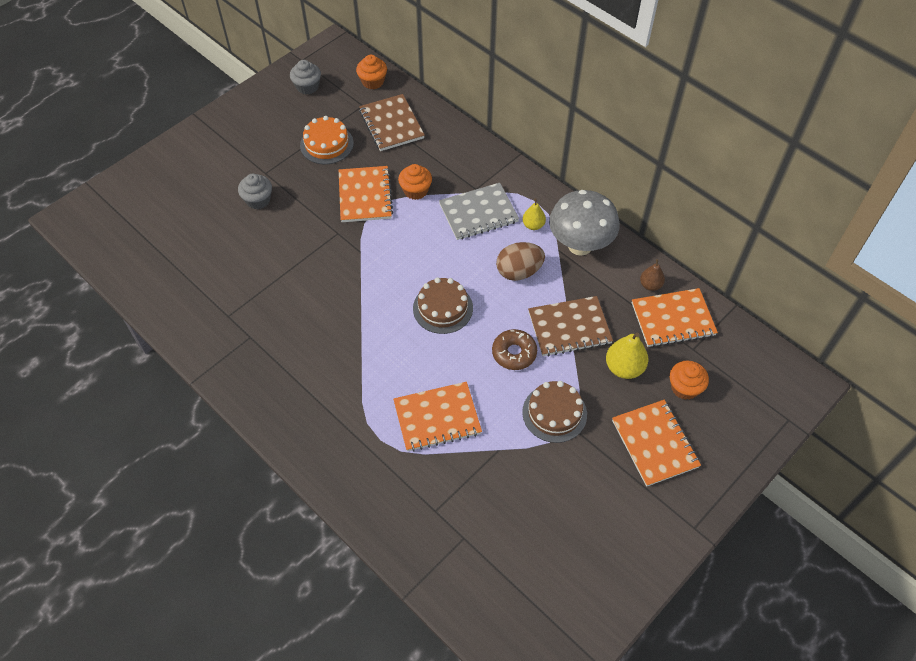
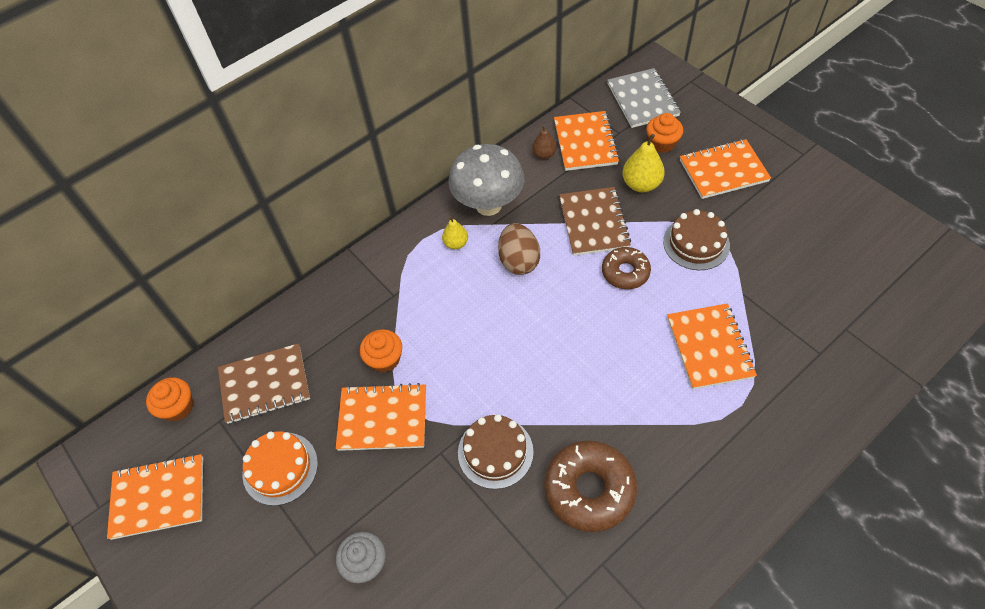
camera: 80 degrees left, 0 degrees up
(306, 328) = (589, 489): none -> brown donut
(307, 87) = (158, 497): grey cupcake -> orange notebook
(443, 308) = (564, 336): brown cake -> brown cake (495, 452)
(478, 213) = (431, 294): grey notebook -> grey notebook (642, 100)

